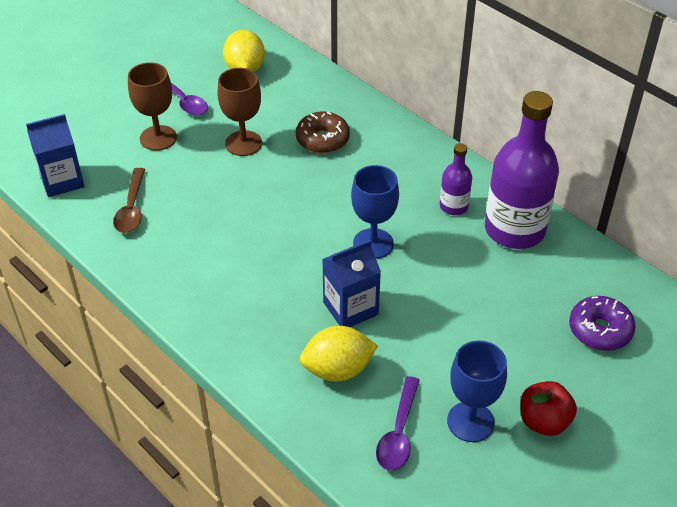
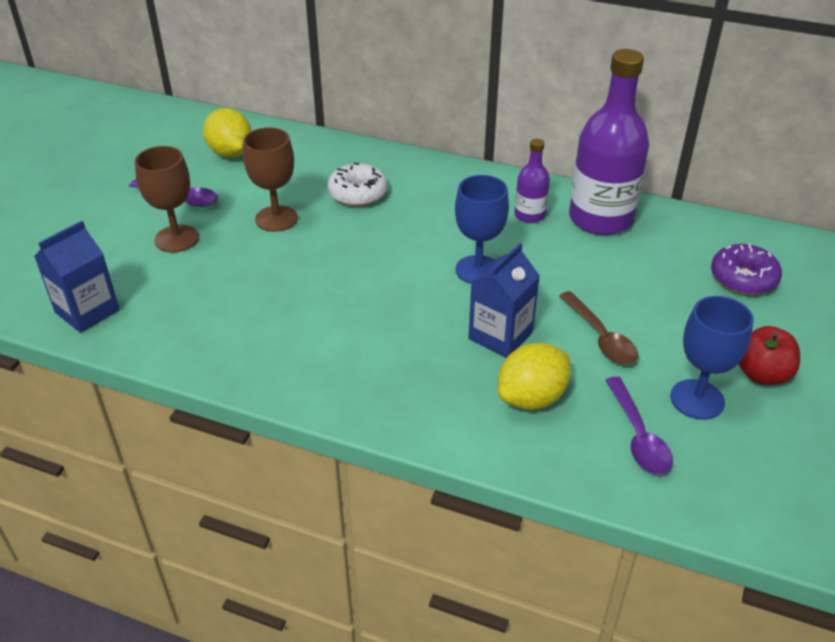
camera: 25 degrees left, 5 degrees down
(132, 208) = (191, 314): brown spoon -> brown spoon (600, 337)
(322, 140) = (358, 194): brown donut -> white donut

